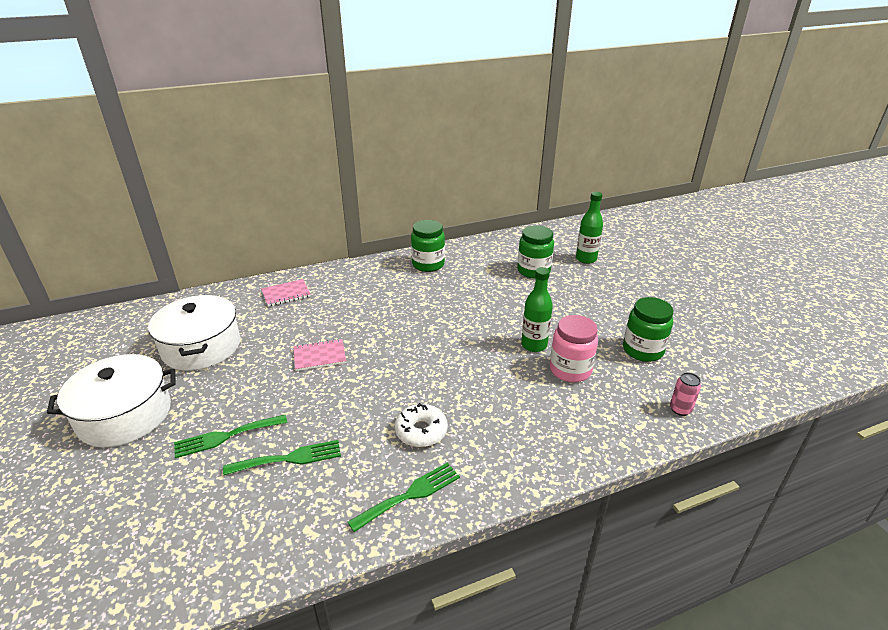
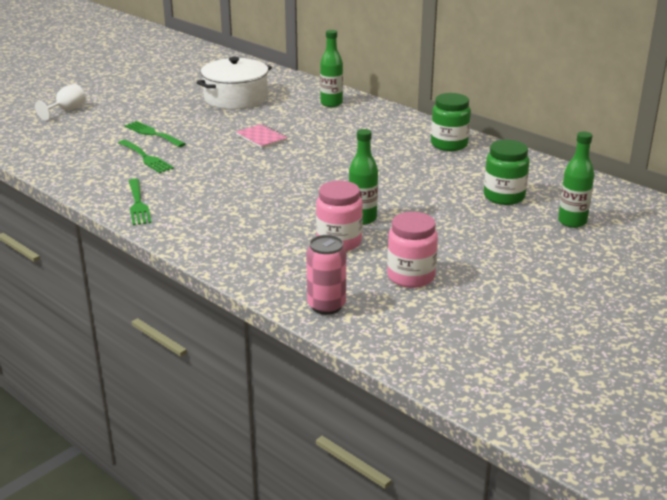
camera: 65 degrees right, 5 degrees down
(48, 510) = (66, 110): none -> white goblet
(125, 415) = (150, 101): white pot -> none
(286, 294) = (331, 103): pink notebook -> green bottle
(410, 495) = (138, 204): green fork -> green fork turned 45 degrees clockwise
(421, 431) = (205, 194): white donut -> none
(642, 350) = (411, 276): green jar -> pink jar
(680, 409) = (326, 306): pink can -> pink can, size x1.60

